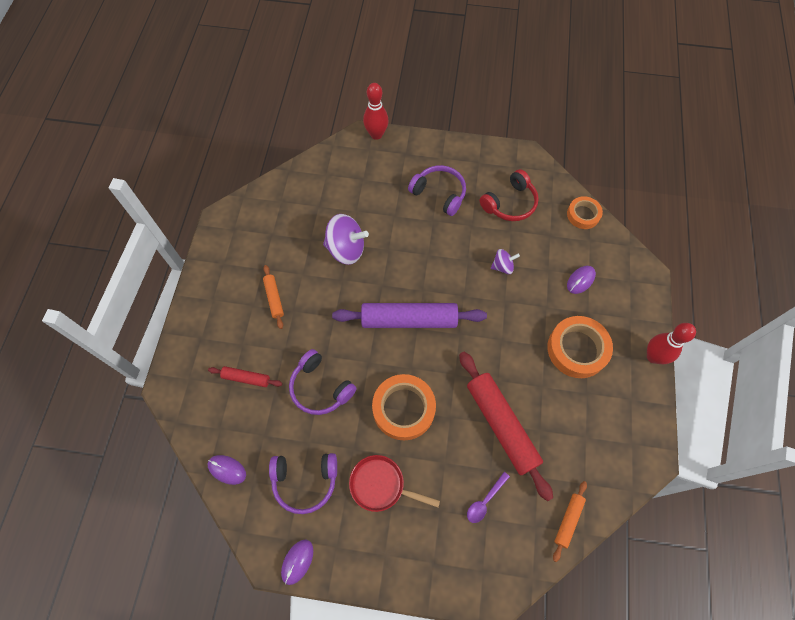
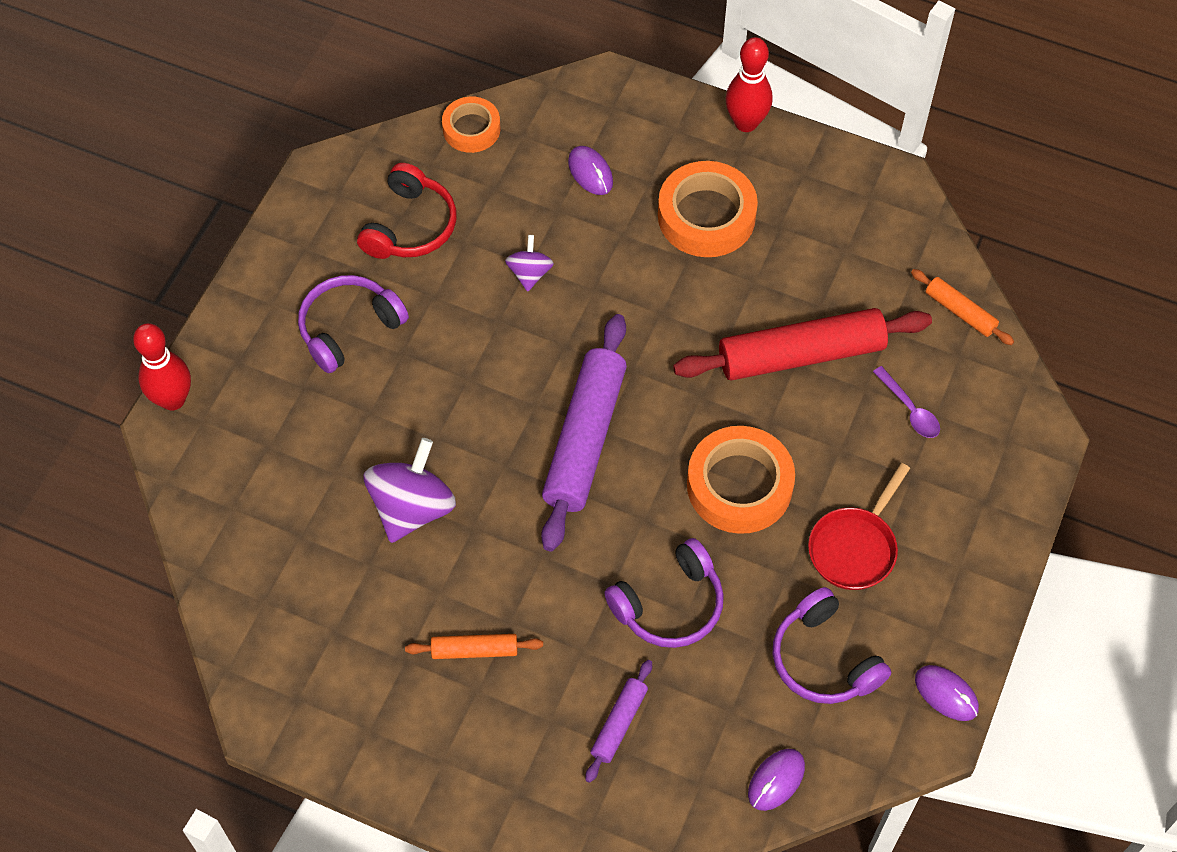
camera: 75 degrees left, 5 degrees down
(246, 378) = (619, 724): red rolling pin -> purple rolling pin
(305, 481) = (824, 659): purple headphones -> purple headphones turned 135 degrees clockwise
(510, 203) = (410, 226): red headphones -> red headphones turned 45 degrees clockwise

